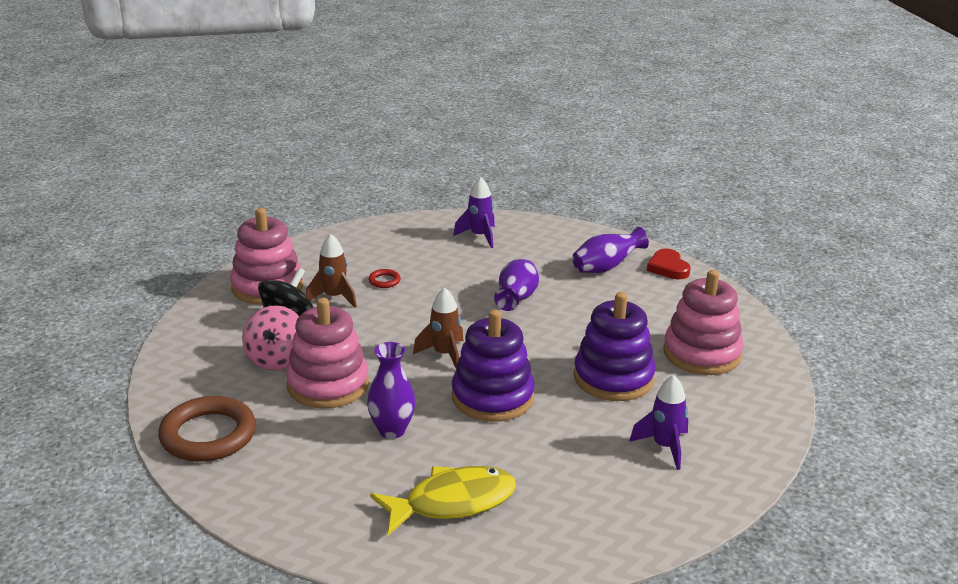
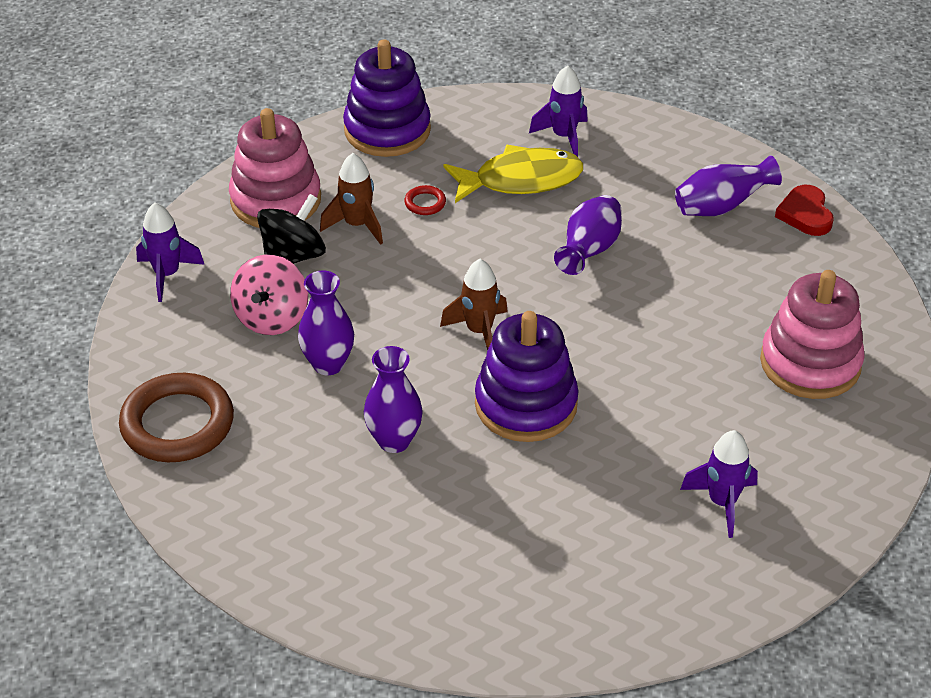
camera: 10 degrees right, 15 degrees up
(186, 339) = (167, 275): none -> purple rocket
(328, 385) = (328, 364): pink stacking toy -> purple vase
(452, 502) = (446, 553): yellow fish -> yellow fish (520, 180)
(613, 378) = (685, 390): purple stacking toy -> purple stacking toy (387, 130)

